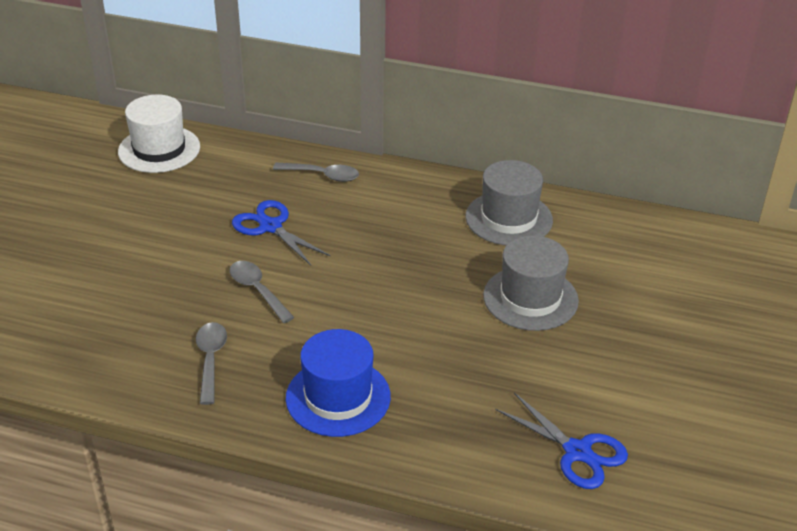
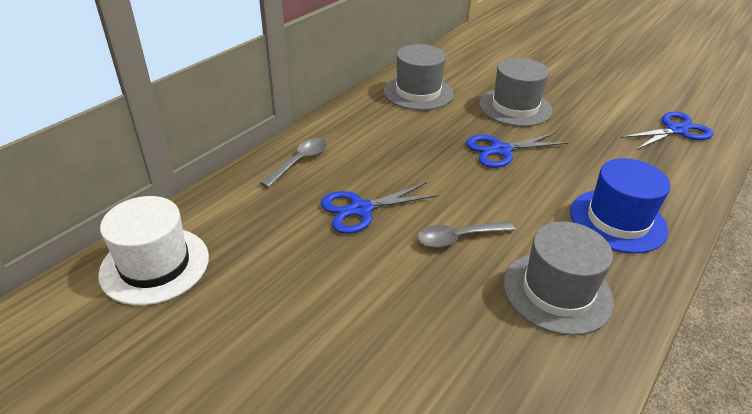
camera: 70 degrees left, 0 degrees up
(210, 360) = (557, 292): grey spoon -> grey hat
(423, 299) = (501, 150): none -> blue scissors

